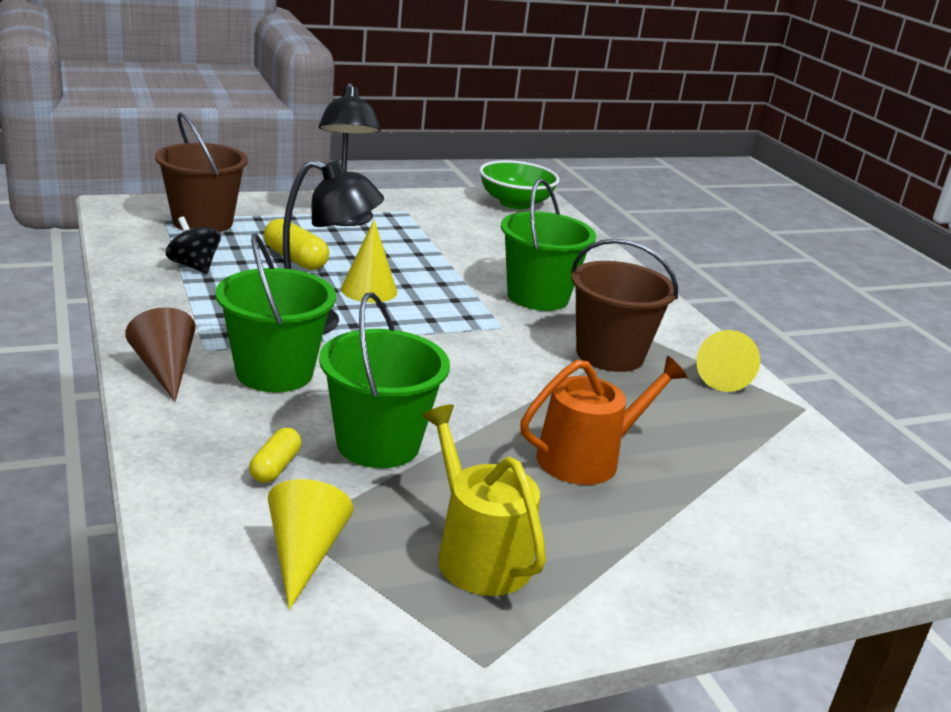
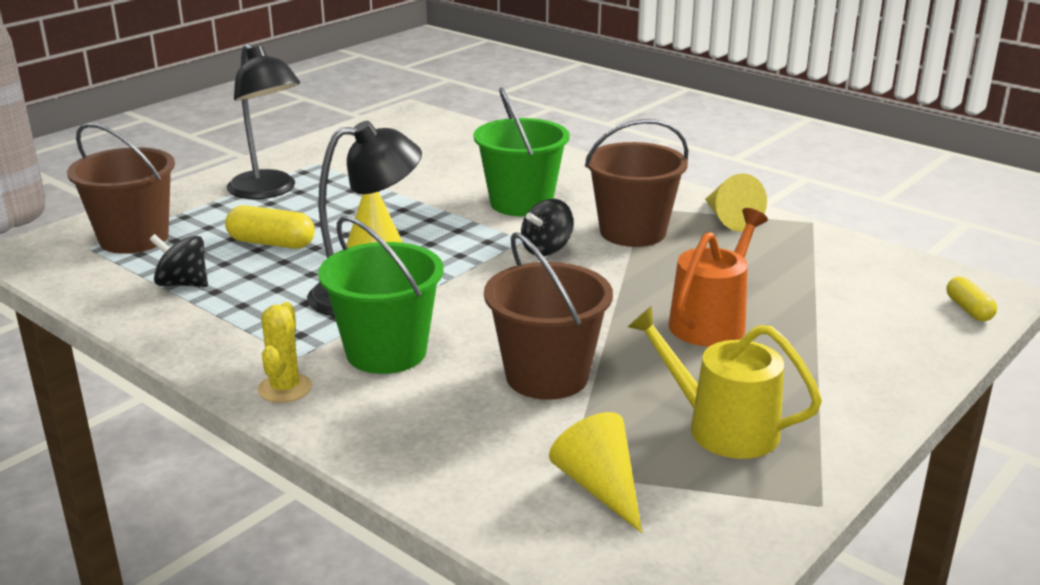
camera: 25 degrees left, 0 degrees up
(165, 369) = (285, 388): brown cone -> yellow cactus
(275, 467) = (490, 430): yellow capsule -> yellow capsule (968, 309)
(378, 444) = (547, 376): green bucket -> brown bucket
(512, 341) = (547, 249): none -> black spinning top
(515, 203) = (402, 124): green bowl -> none

